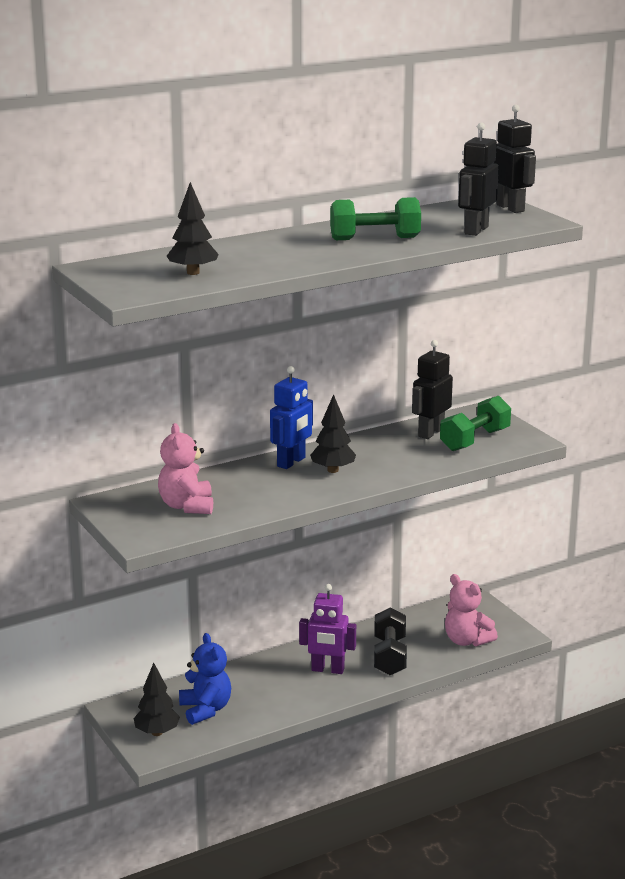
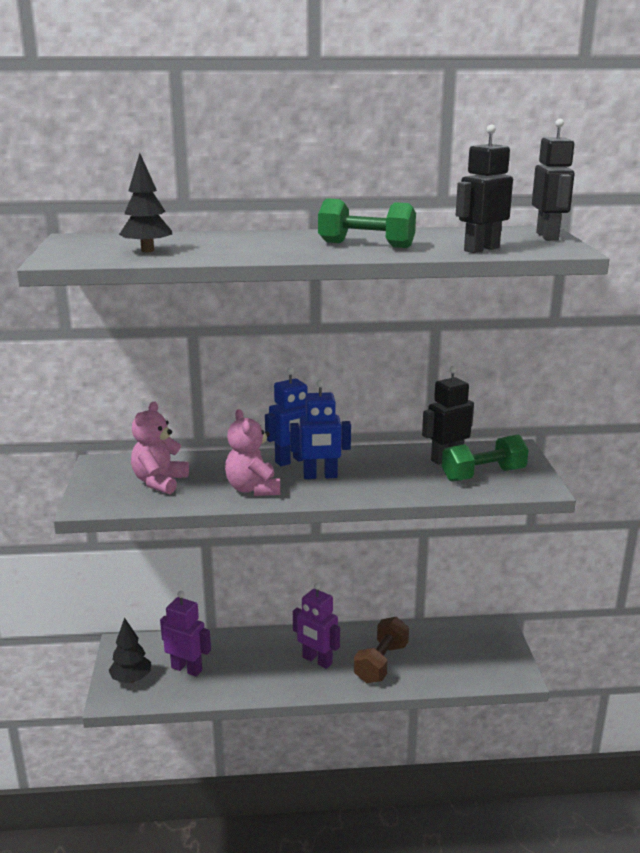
camera: 25 degrees right, 0 degrees up
(205, 710) = (187, 669): blue teddy bear -> purple robot
(333, 470) = (320, 476): black tree -> blue robot
(389, 656) = (381, 663): black dumbbell -> brown dumbbell
(467, 641) = (463, 667): pink teddy bear -> pink teddy bear (253, 489)

